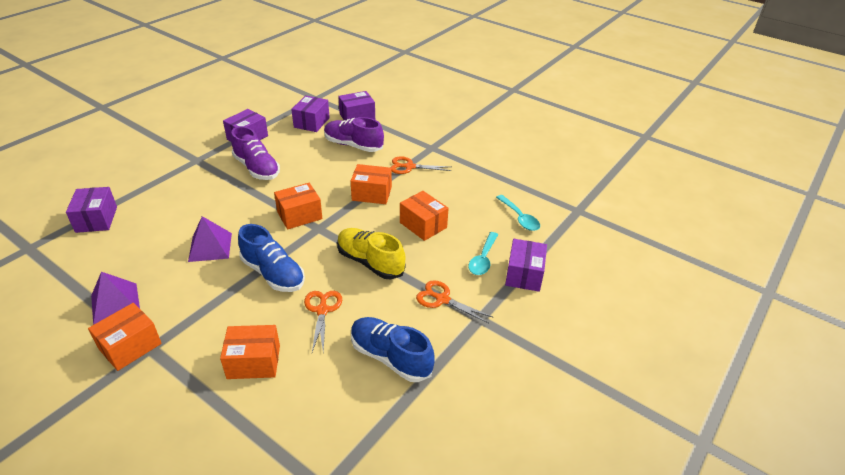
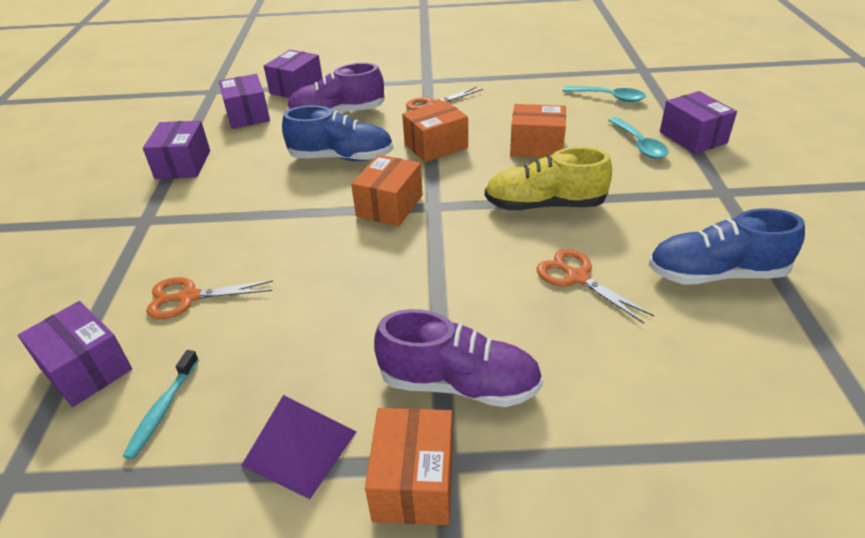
camera: 35 degrees left, 0 degrees up
(97, 254) = (162, 410): none -> turquoise toothbrush
(210, 247) = (330, 298): purple pyramid -> none
(254, 362) = (598, 378): orange box -> none
(257, 168) = (252, 188): purple shoe -> purple shoe (459, 384)
(273, 274) = (460, 278): blue shoe -> blue shoe (341, 157)
(442, 299) = (667, 196): orange scissors -> orange scissors (189, 297)

